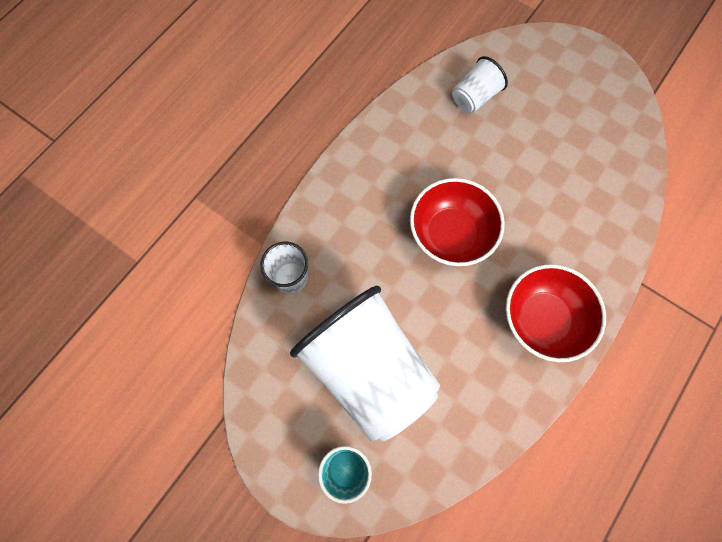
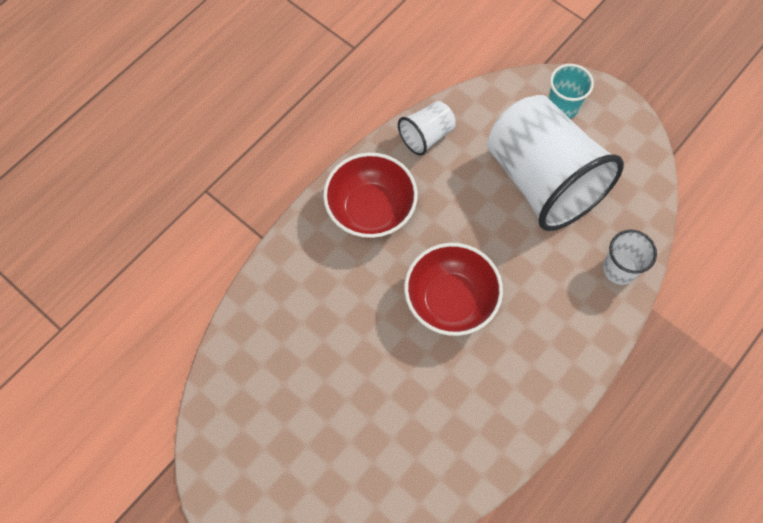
camera: 175 degrees left, 5 degrees down
(474, 97) = (401, 470): white cup -> white cup (426, 136)

